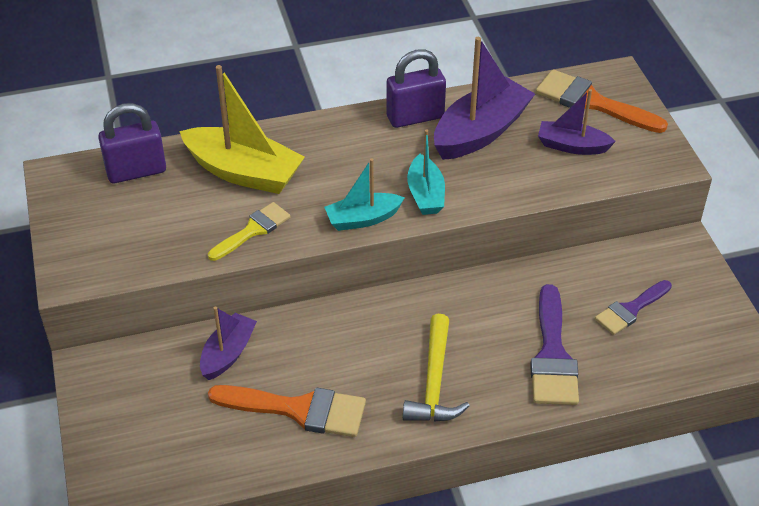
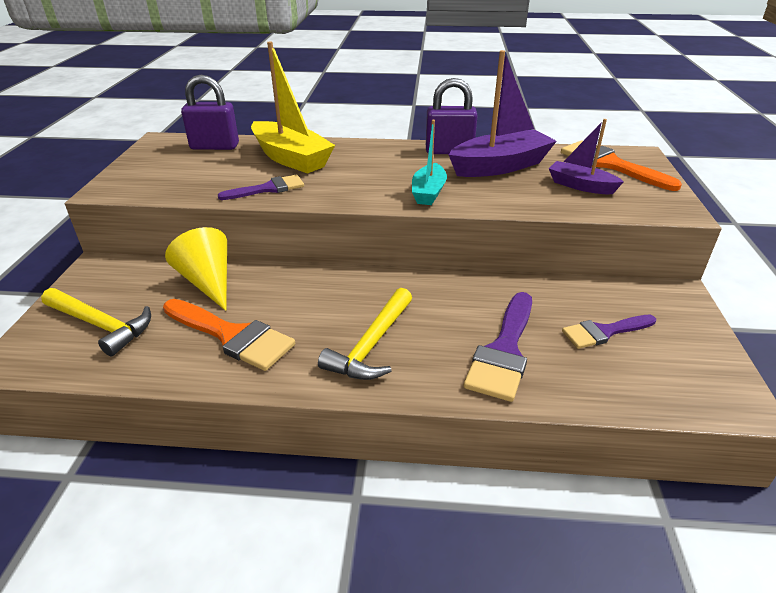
camera: 20 degrees right, 10 degrees down
(158, 435) = (100, 325): none -> yellow hammer
(228, 353) = (208, 282): purple boat -> yellow cone
(253, 230) = (268, 189): yellow brush -> purple brush
(363, 219) = (363, 197): turquoise boat -> none

